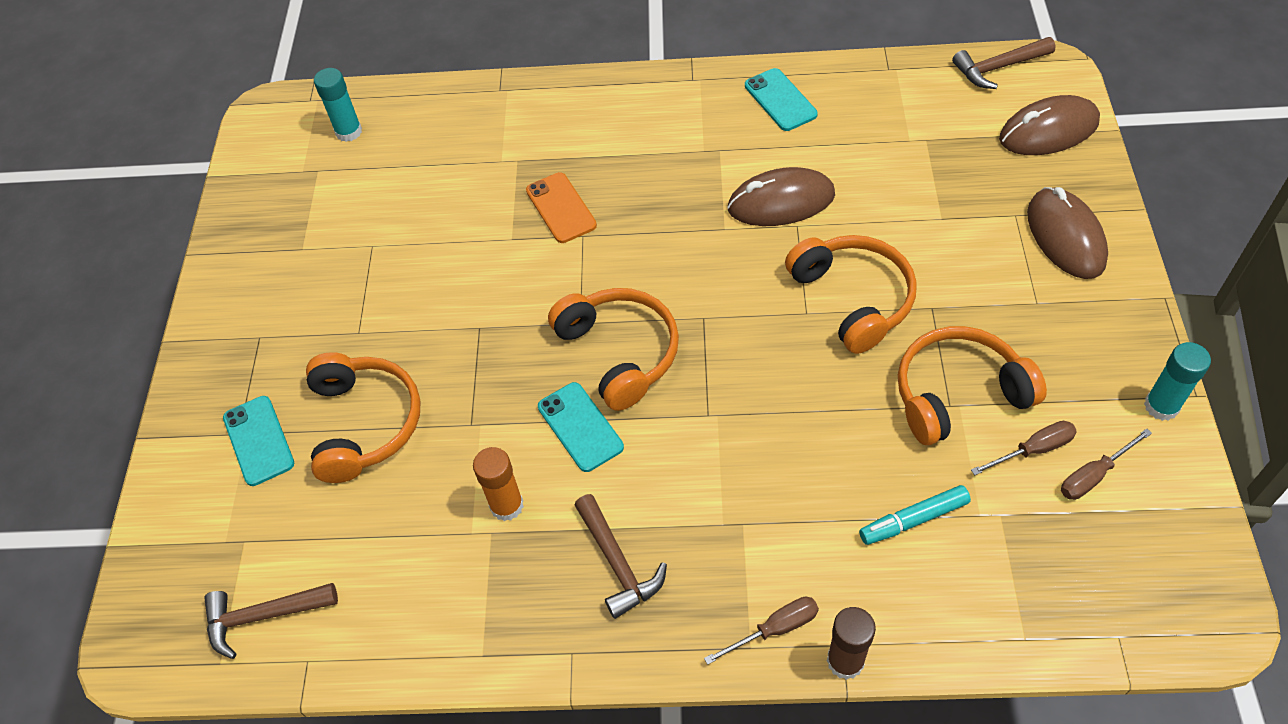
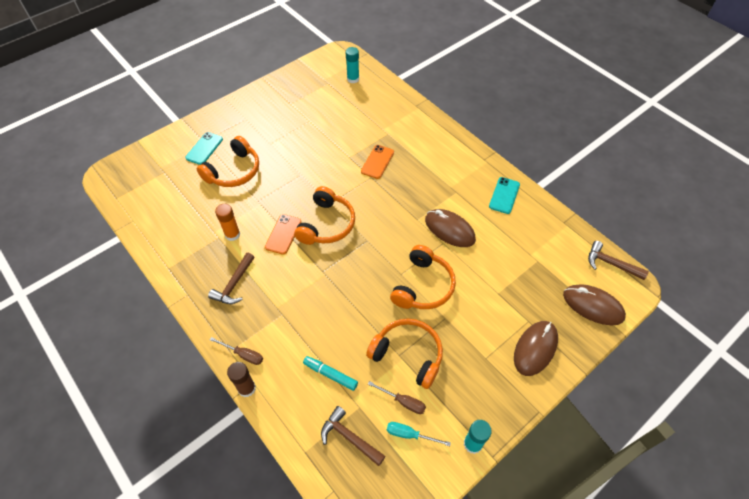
camera: 45 degrees right, 0 degrees up
(263, 616) = (140, 197): brown hammer -> brown hammer (349, 437)
(580, 427) = (283, 234): turquoise phone -> orange phone
(1093, 475) = (410, 434): brown screwdriver -> turquoise screwdriver

